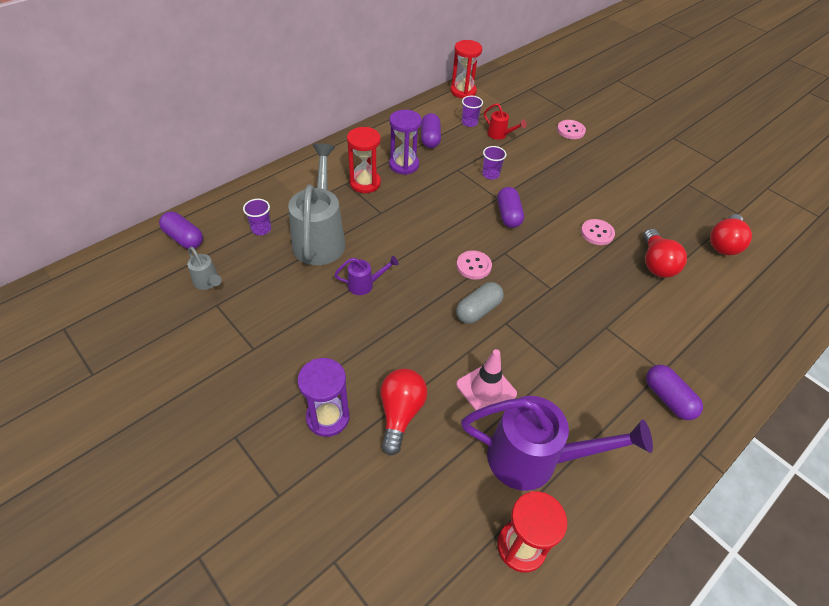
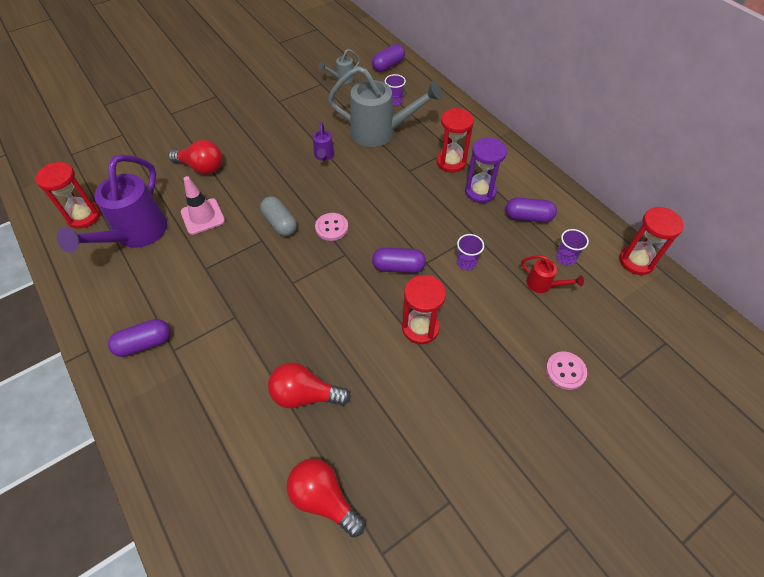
camera: 100 degrees right, 5 degrees up
(328, 417) = (213, 133): purple hourglass -> none
(500, 135) = (543, 285): red watering can -> red watering can turned 105 degrees counterclockwise
(565, 200) = (420, 328): none -> red hourglass
(597, 233) = (362, 346): pink button -> none

